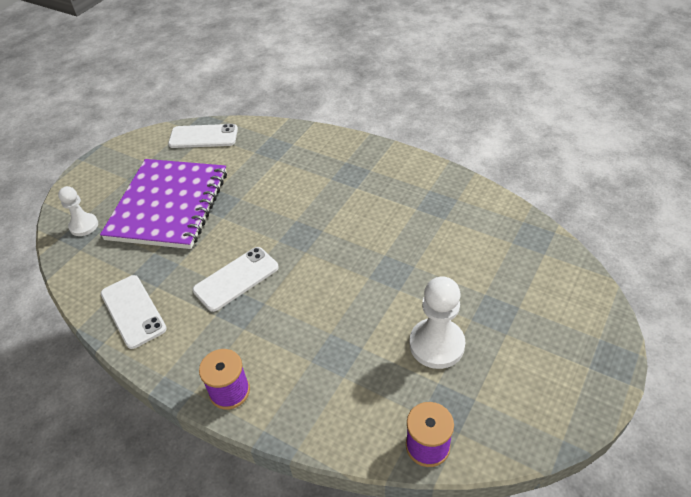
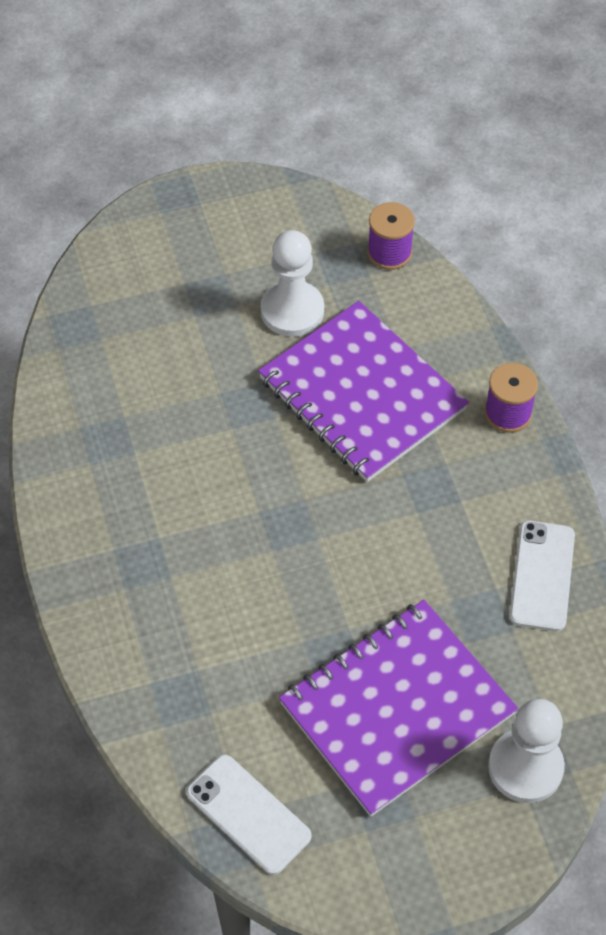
camera: 140 degrees left, 10 degrees up
(84, 225) = (525, 767): white pawn -> white pawn, size x1.60
(236, 279) = (405, 526): white phone -> none
(335, 328) = (361, 395): none -> purple notebook

